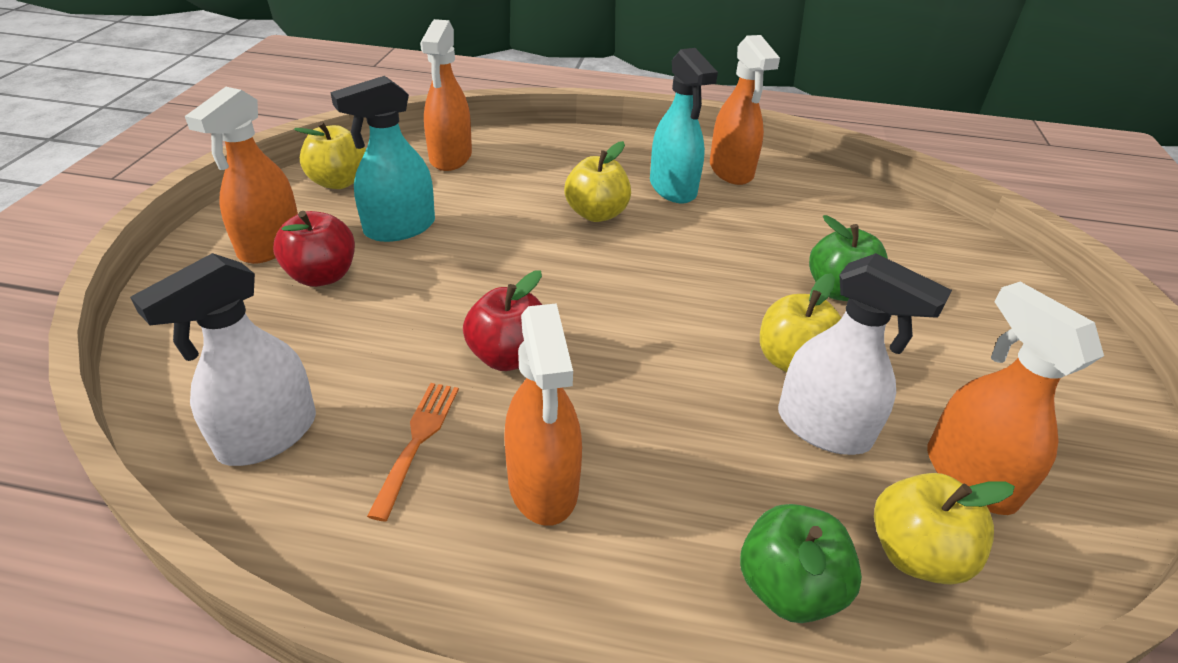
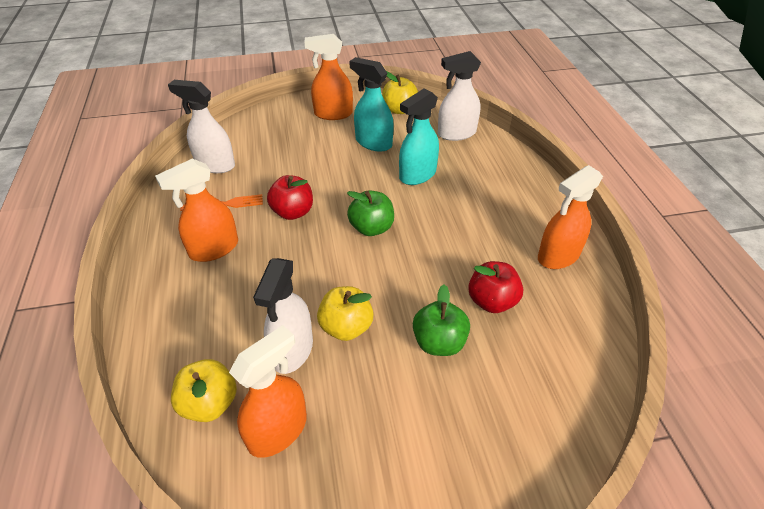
camera: 70 degrees right, 5 degrees up
(322, 276) = (320, 136): red apple -> red apple (492, 301)
(450, 157) = (456, 133): orange spray bottle -> white spray bottle
(596, 214) = (443, 206): yellow apple -> none
(673, 189) = (504, 232): turquoise spray bottle -> turquoise spray bottle (417, 175)
(788, 588) = (176, 349): green apple -> green apple (371, 228)

